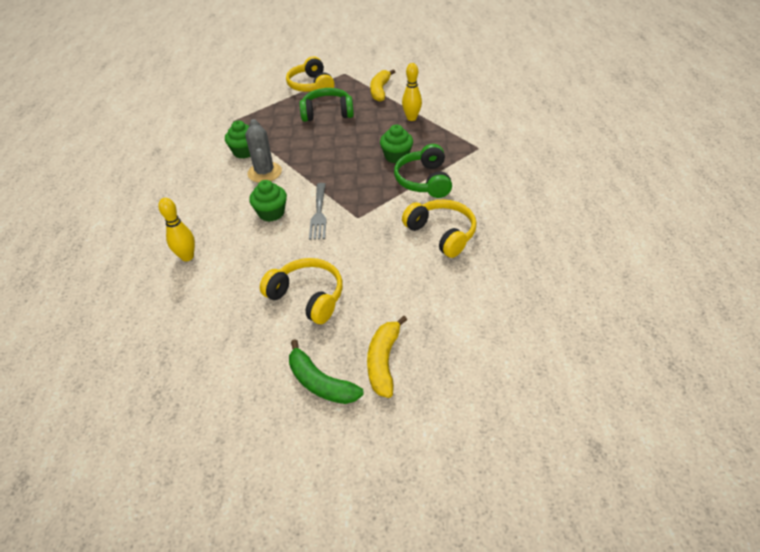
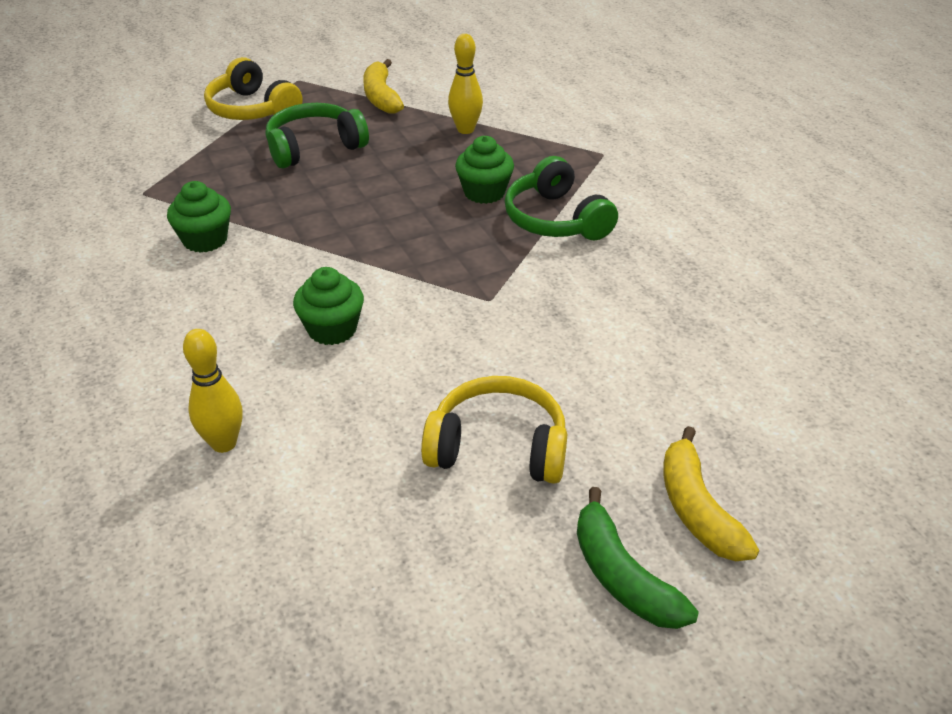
camera: 25 degrees left, 5 degrees down
(264, 172) = (269, 266): grey cactus -> none
(319, 213) = (419, 310): grey fork -> none
(320, 383) = (622, 576): green banana -> green banana turned 45 degrees clockwise
(441, 234) = (642, 292): yellow headphones -> none

